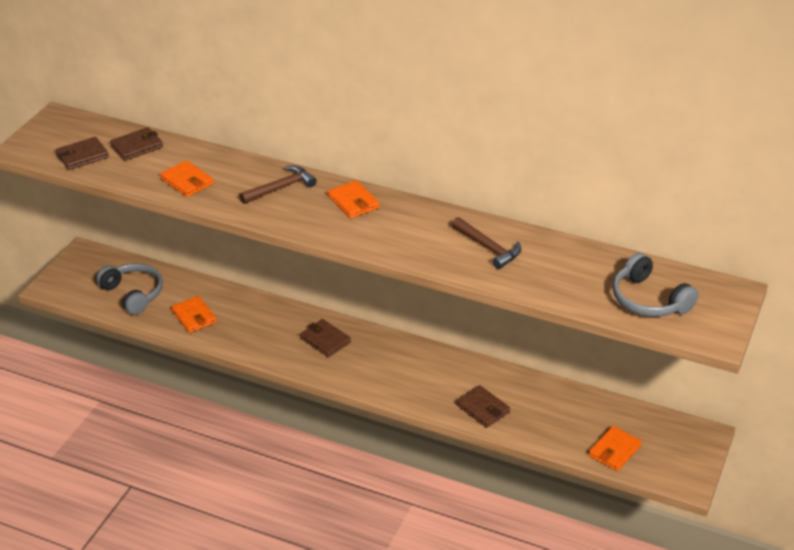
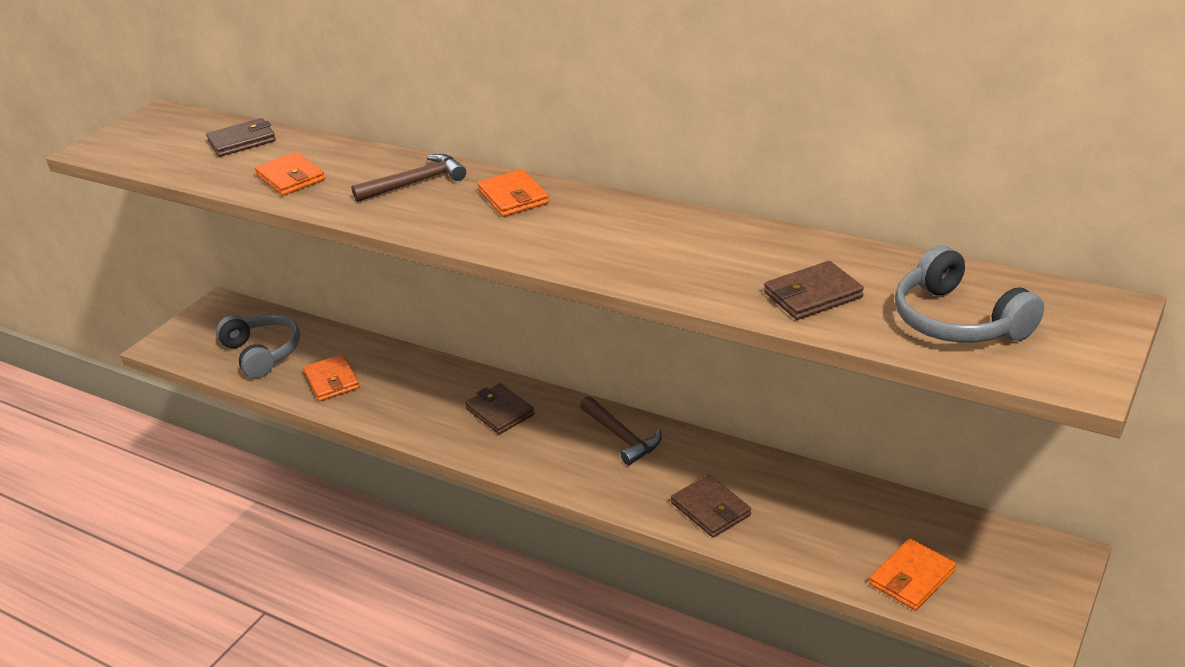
camera: 10 degrees right, 5 degrees down
(82, 156) = (167, 153): brown wallet -> brown wallet (813, 295)
(488, 248) = (702, 251): brown hammer -> brown hammer (622, 437)

